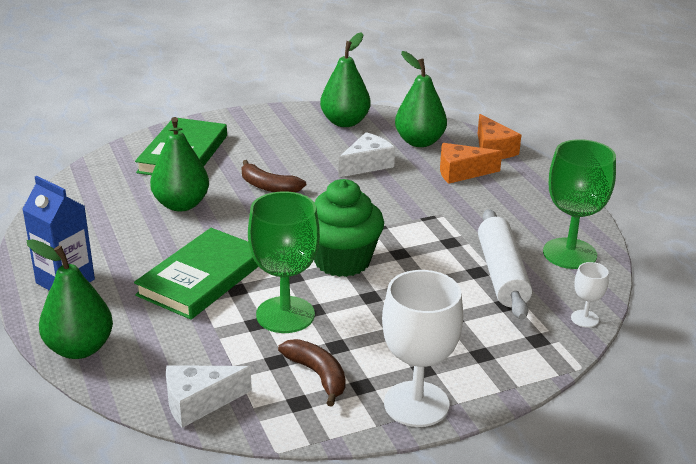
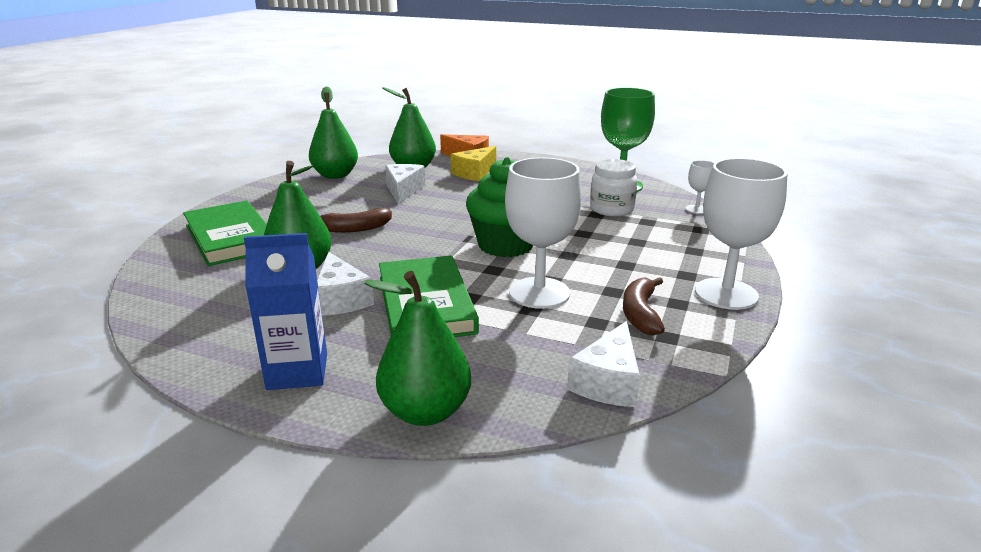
camera: 45 degrees left, 5 degrees down
(163, 244) = (341, 299): none -> white cheese
(285, 315) = (539, 293): green goblet -> white goblet
(317, 375) = (640, 314): brown banana -> brown banana turned 90 degrees counterclockwise
(461, 172) = (474, 173): orange cheese -> yellow cheese
(502, 274) = (611, 209): white rolling pin -> white jar

